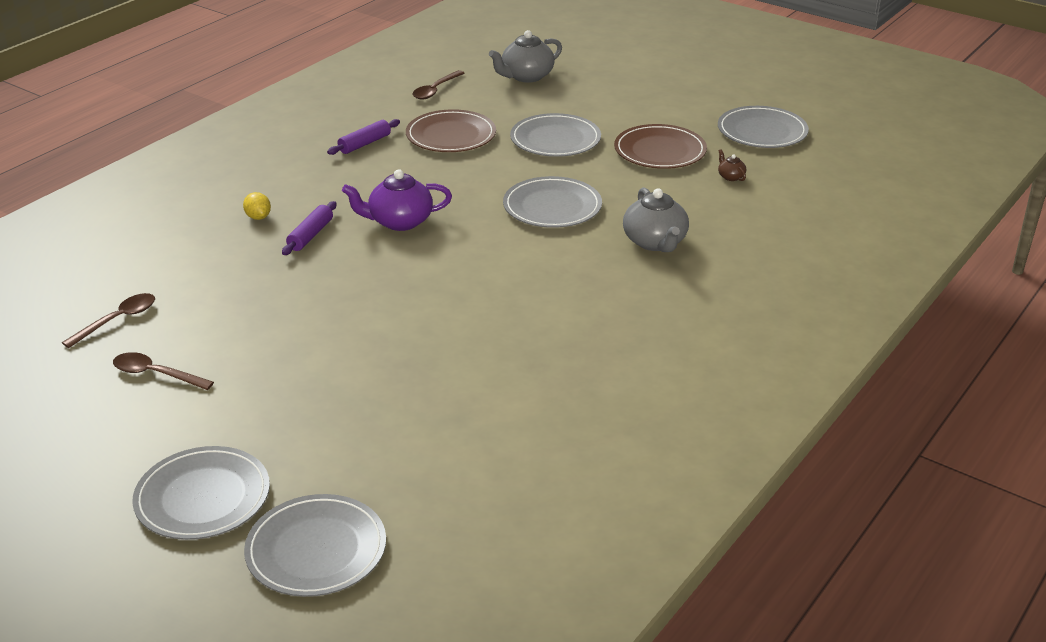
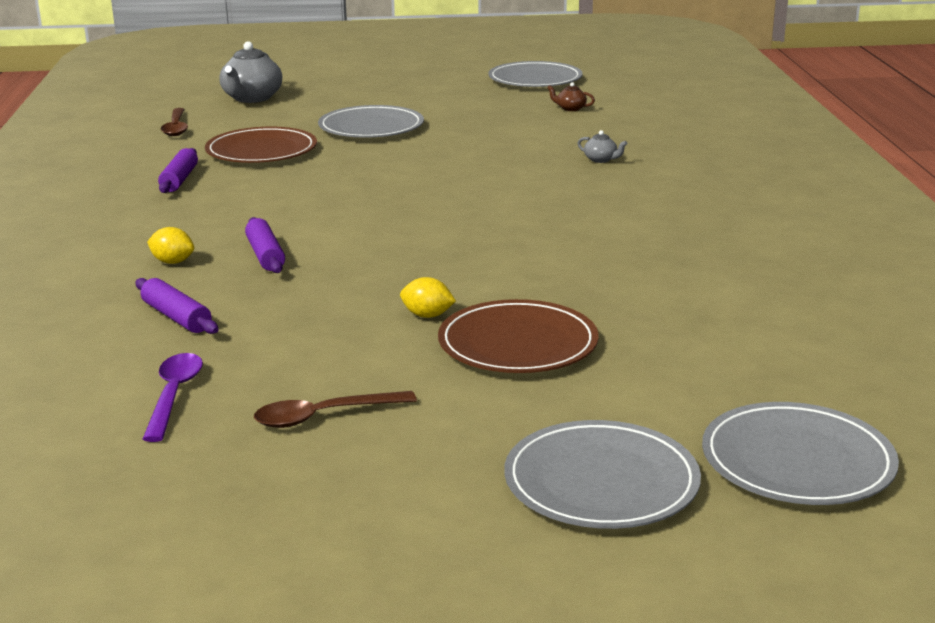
camera: 40 degrees left, 10 degrees down
(118, 320) = (174, 395): brown spoon -> purple spoon
(198, 263) = (177, 317): none -> purple rolling pin
(315, 330) = (427, 315): none -> yellow lemon
(399, 221) = (340, 217): purple teapot -> none
(552, 207) = (465, 166): grey plate -> none
(655, 242) = (601, 160): grey teapot -> grey teapot, size x0.46
(660, 151) = (479, 110): brown plate -> brown plate (518, 343)

